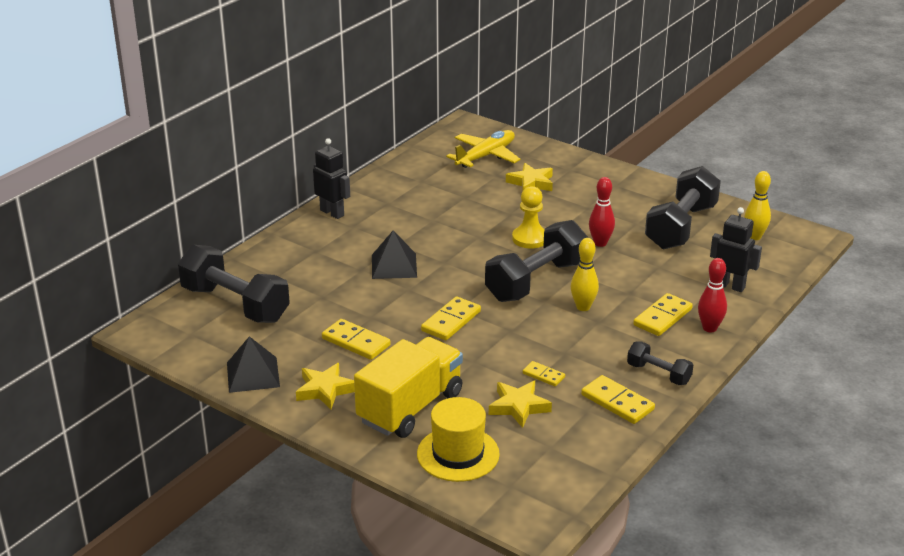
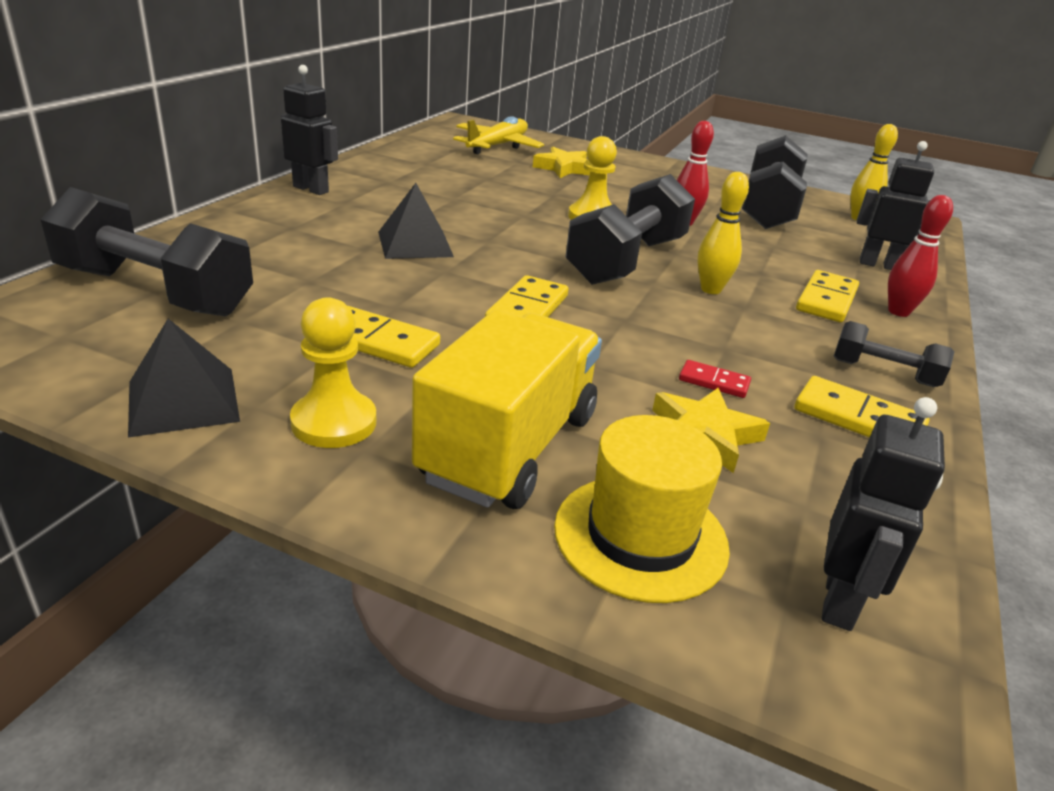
camera: 15 degrees left, 0 degrees up
(325, 390) = (334, 422): yellow star -> yellow pawn
(537, 488) = (840, 601): none -> black robot
(543, 375) = (714, 382): yellow domino -> red domino

